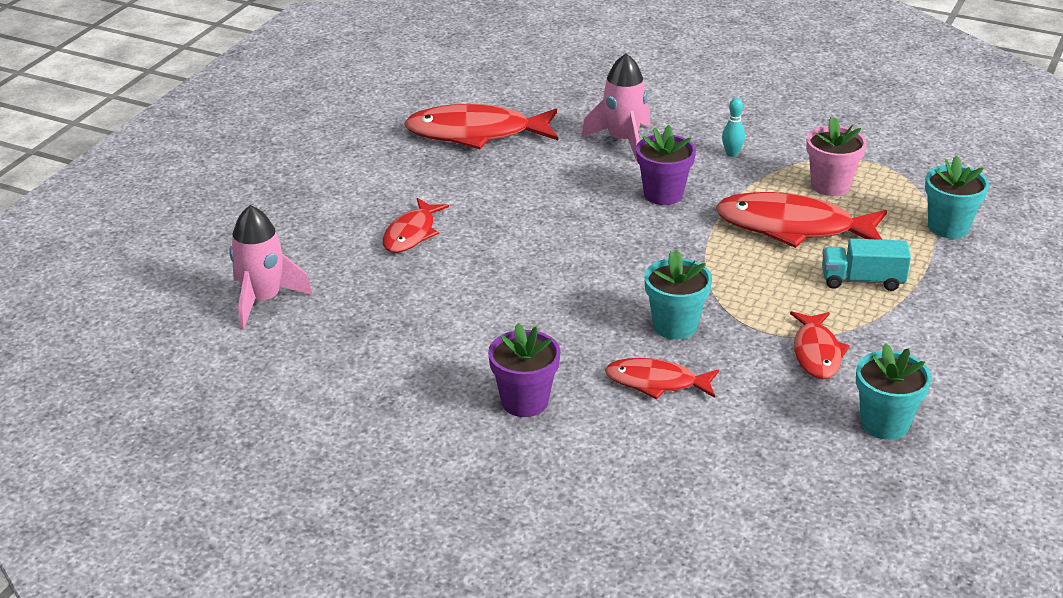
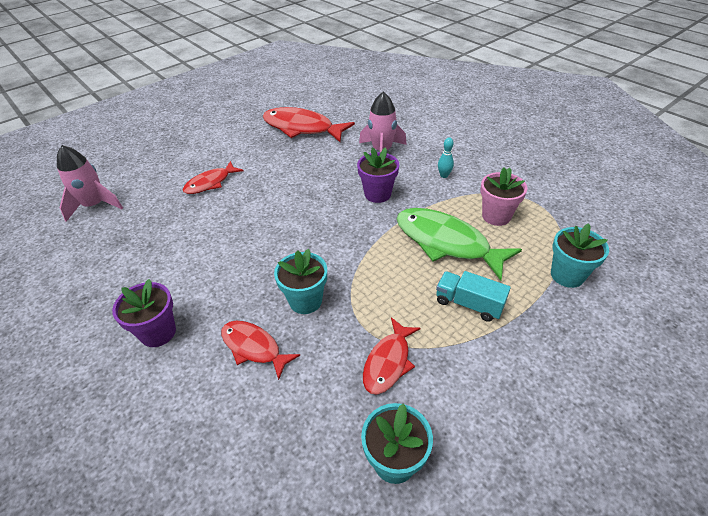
camera: 25 degrees right, 10 degrees up
(793, 228) = (446, 243): red fish -> green fish

